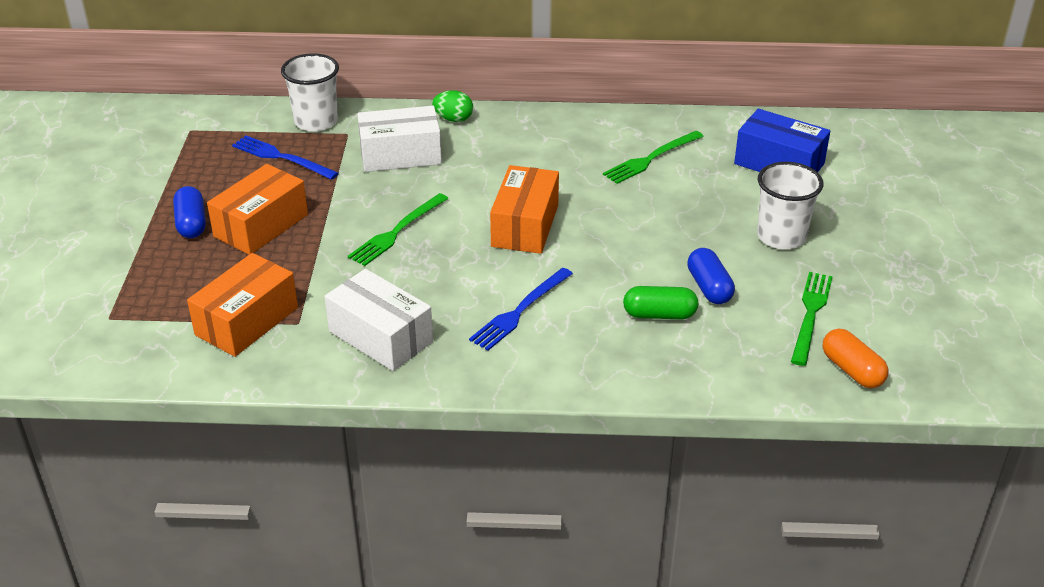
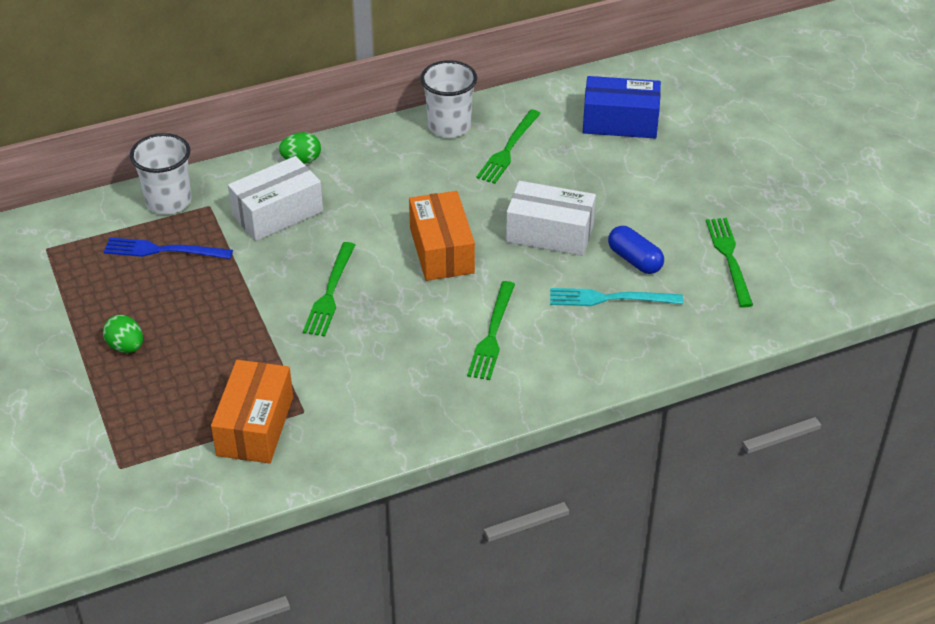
camera: 25 degrees left, 5 degrees up
(191, 223) = (126, 347): blue capsule -> green egg
(261, 225) = (196, 327): orange box -> none
(380, 336) = (388, 399): white box -> white box (550, 233)
(520, 311) = (492, 334): blue fork -> green fork
(659, 314) = (610, 298): green capsule -> turquoise fork
(781, 236) = (663, 193): white cup -> white cup (449, 126)
(852, 370) = (789, 298): orange capsule -> none

